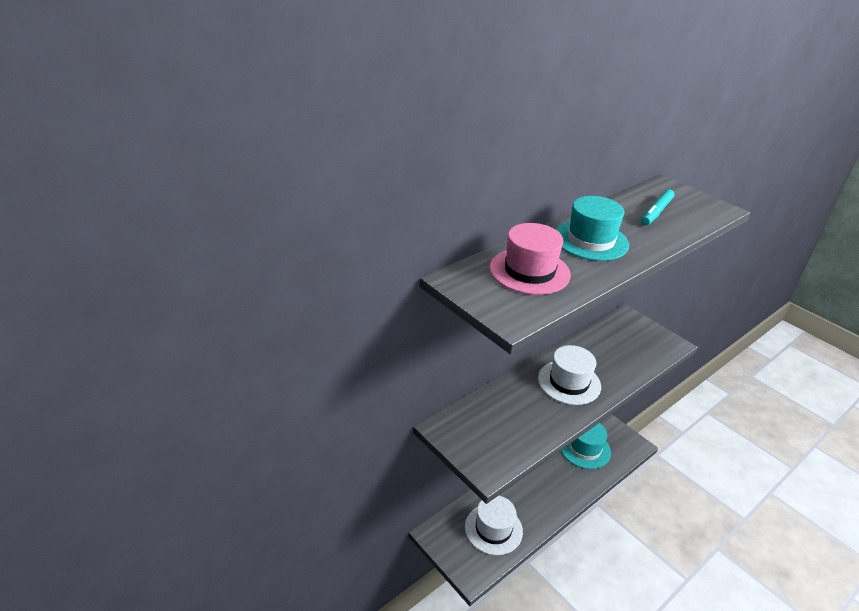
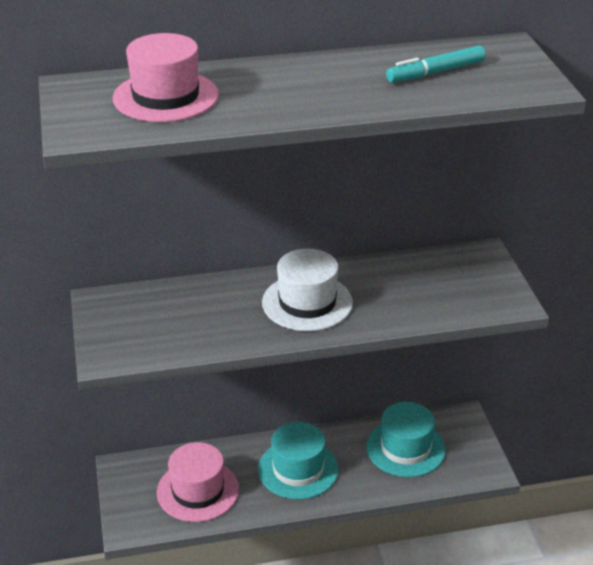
camera: 30 degrees right, 0 degrees up
(493, 529) = (198, 490): white hat -> pink hat
(590, 240) = (292, 83): turquoise hat -> turquoise hat (298, 469)

